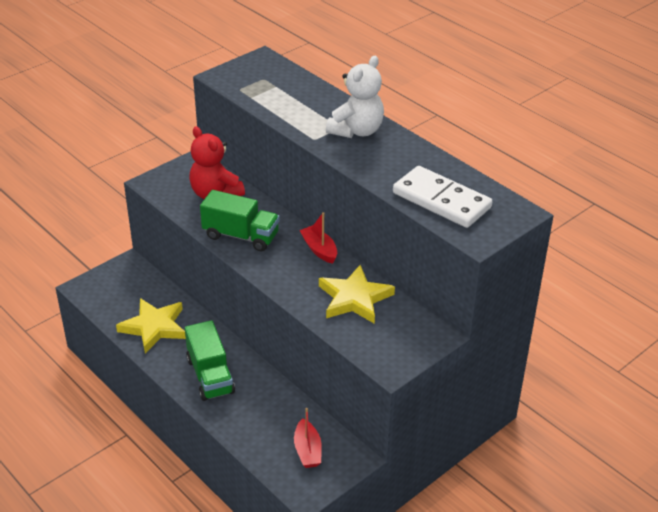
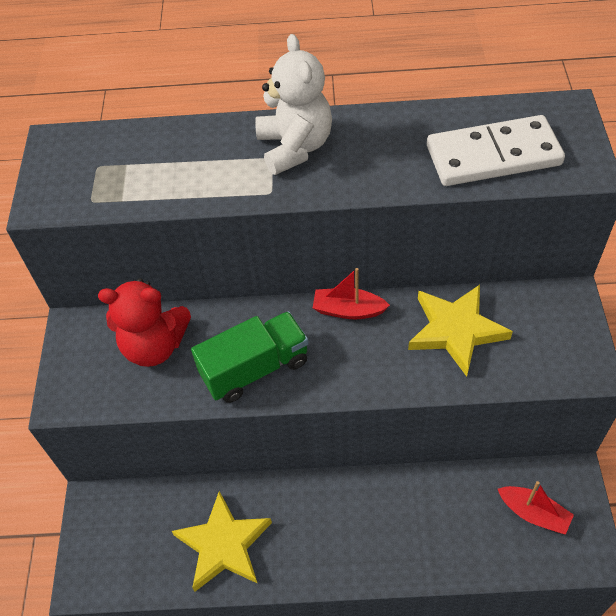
camera: 45 degrees left, 15 degrees up
(210, 376) = (350, 536): green truck -> none

